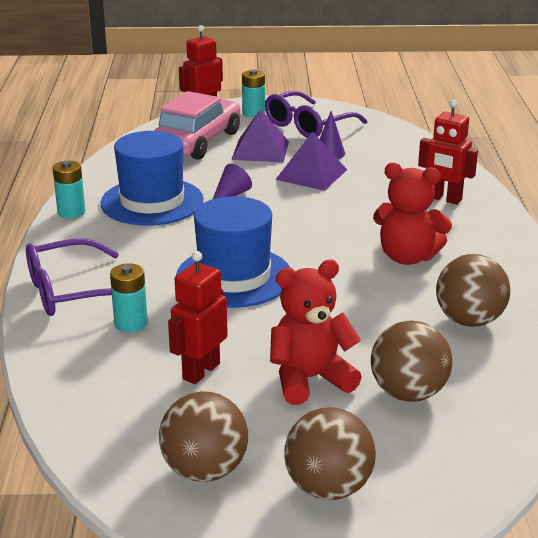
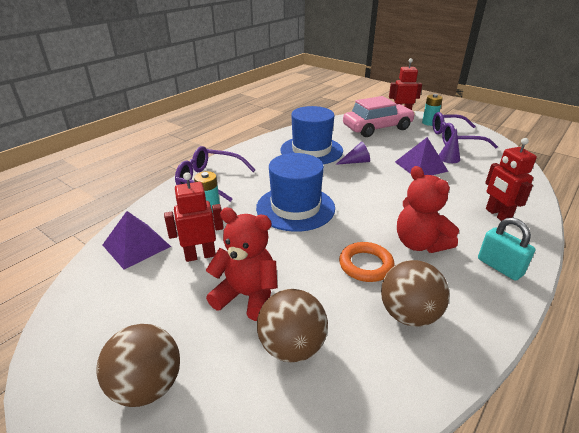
camera: 40 degrees right, 5 degrees up
(71, 212) = (267, 142): turquoise battery -> none
(205, 470) = (111, 321): brown ball -> none
(260, 150) = (407, 143): purple pyramid -> purple pyramid (136, 245)
(383, 299) = (366, 265): none -> orange ring
(495, 247) = (499, 267): none -> turquoise padlock

